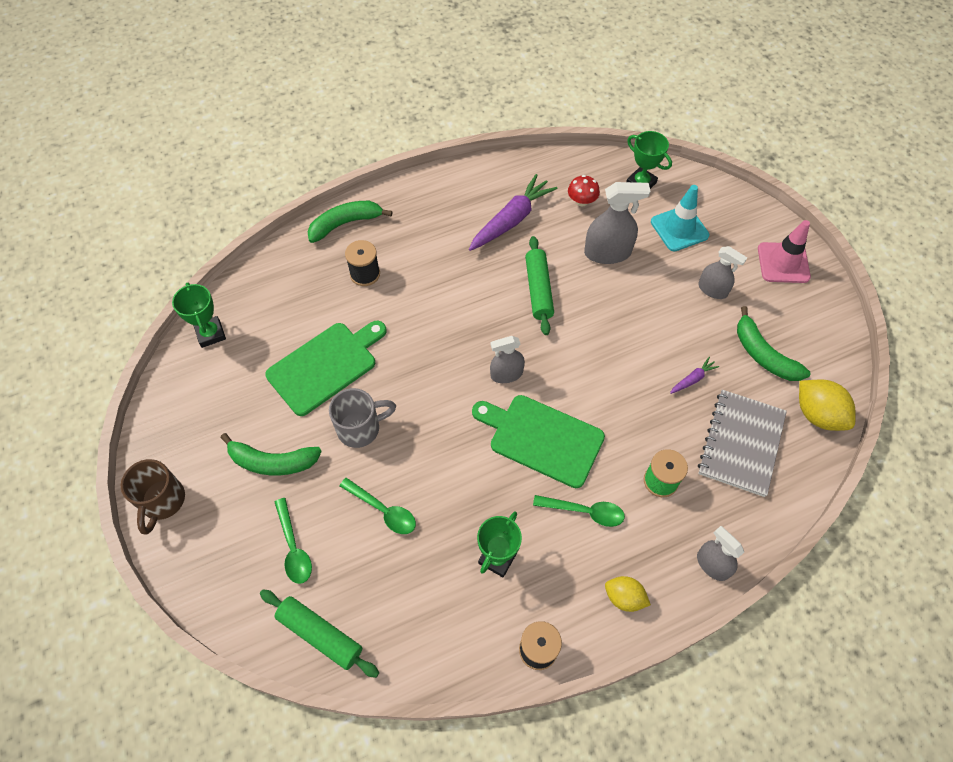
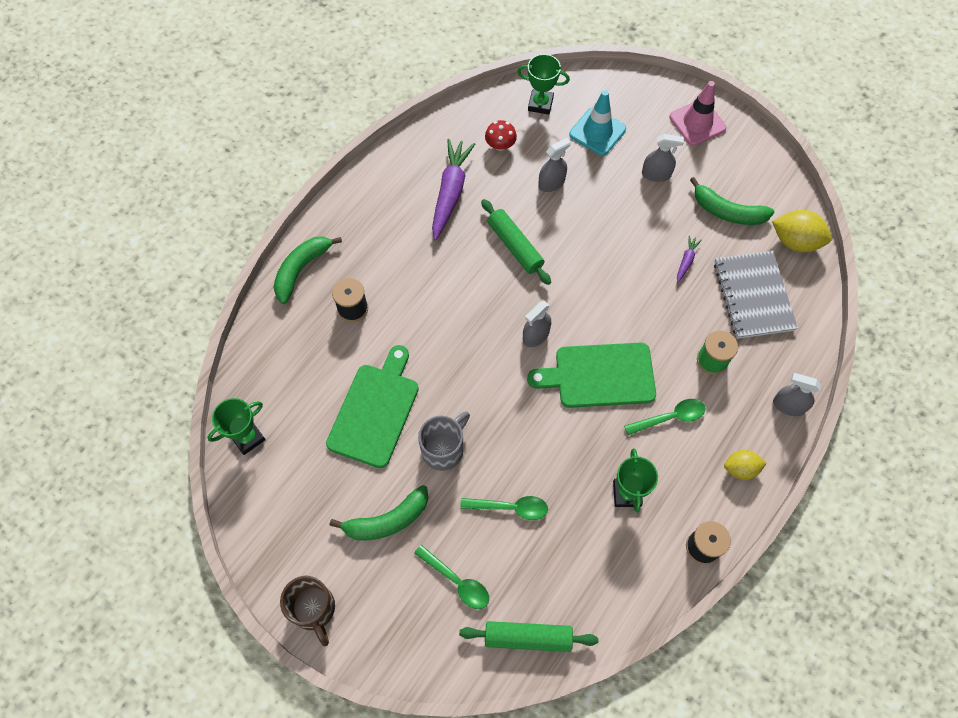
camera: 30 degrees left, 5 degrees up
(210, 334) = (248, 438): green trophy -> green trophy turned 75 degrees counterclockwise
(607, 252) = (551, 183): grey spray bottle -> grey spray bottle, size x0.64

